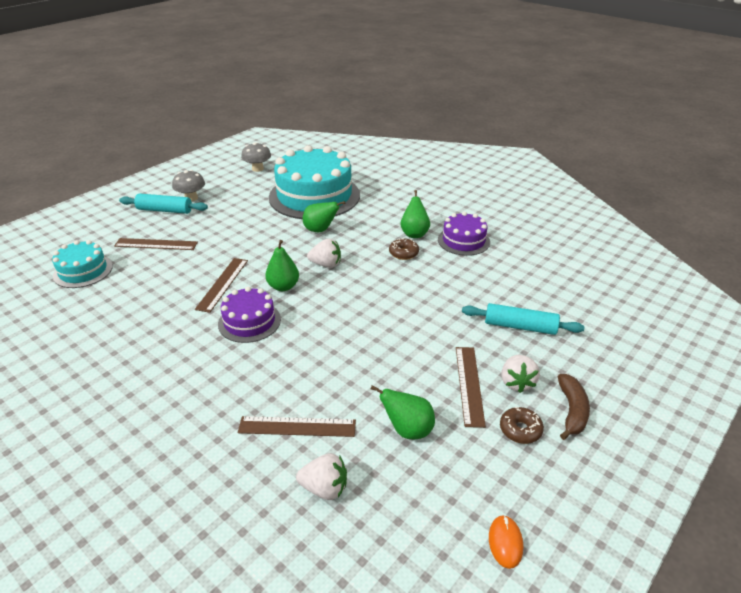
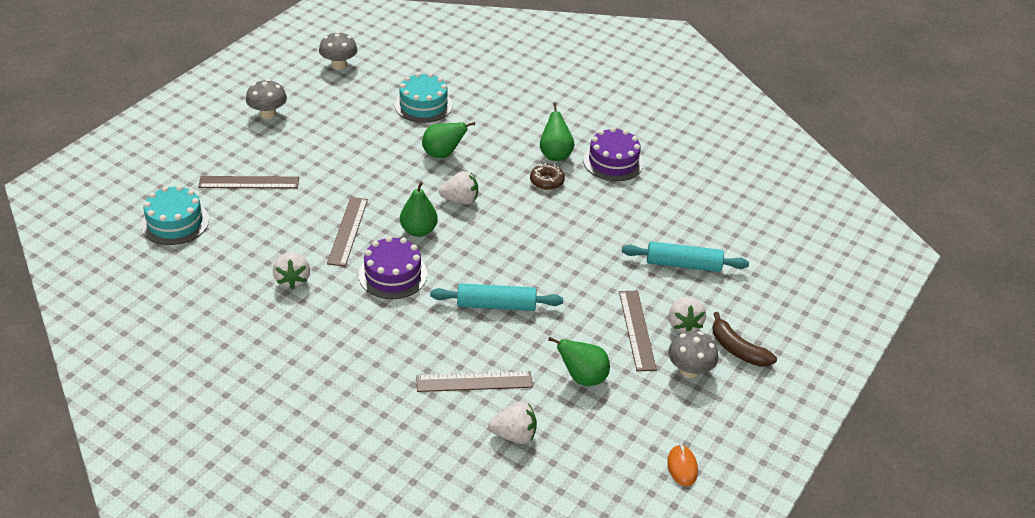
camera: 10 degrees left, 5 degrees up
(160, 321) = (292, 280): none -> white strawberry
(165, 210) = (240, 133): turquoise rolling pin -> turquoise rolling pin (496, 305)
(314, 196) = (423, 105): turquoise cake -> turquoise cake, size x0.51
(520, 430) = (689, 370): brown donut -> grey mushroom
(572, 411) = (737, 349): brown banana -> brown banana turned 135 degrees clockwise

